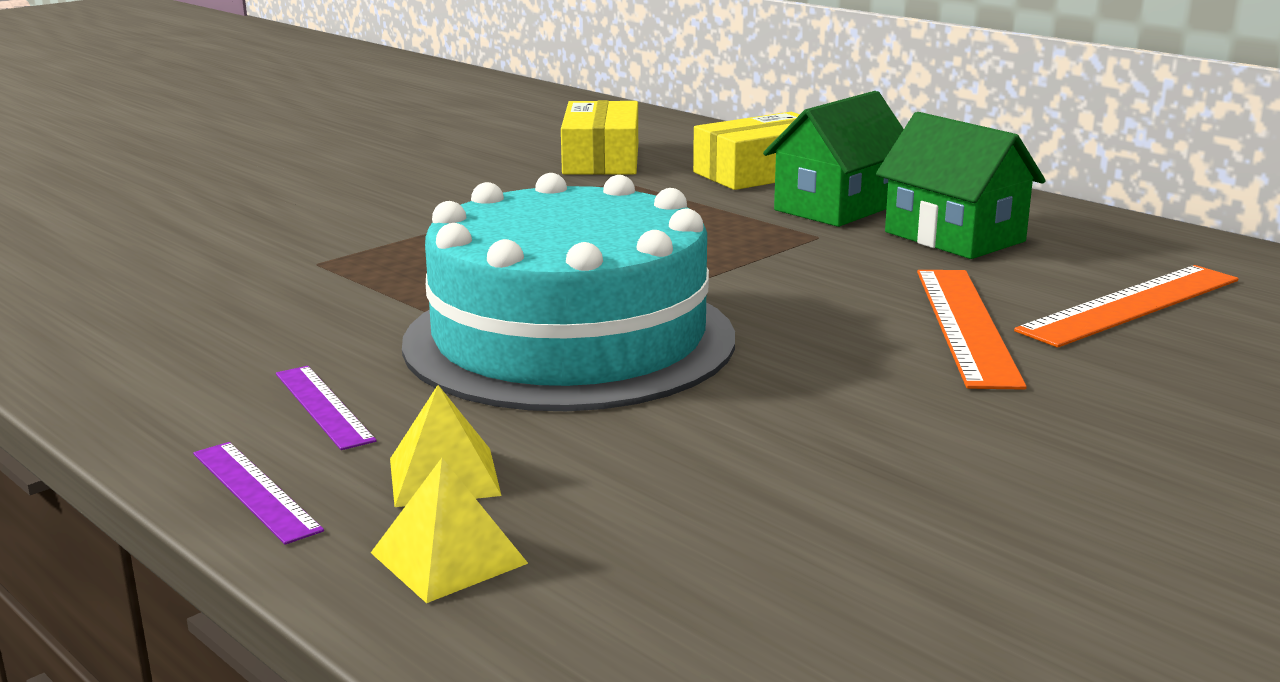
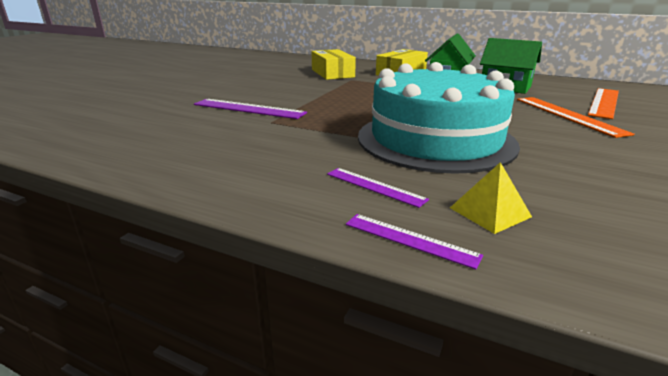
camera: 20 degrees left, 5 degrees up
(313, 229) = (249, 108): none -> purple ruler
(448, 558) = (567, 257): yellow pyramid -> none

